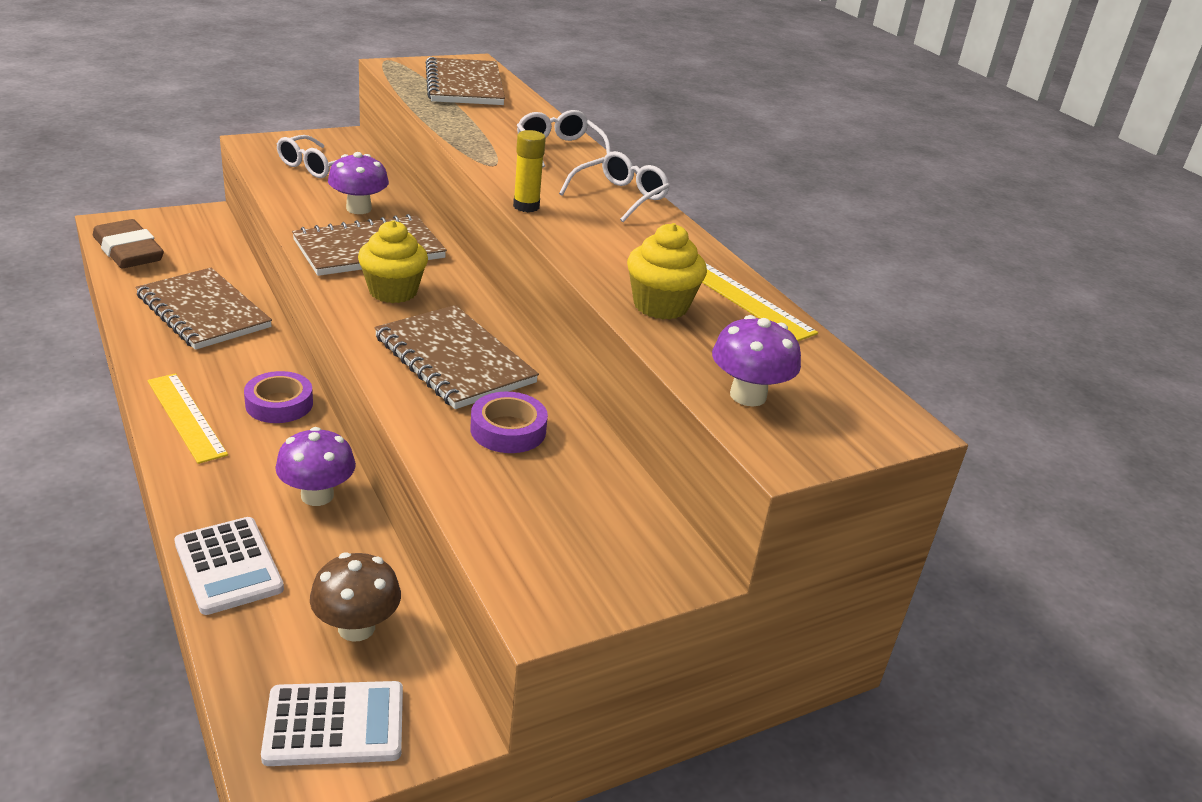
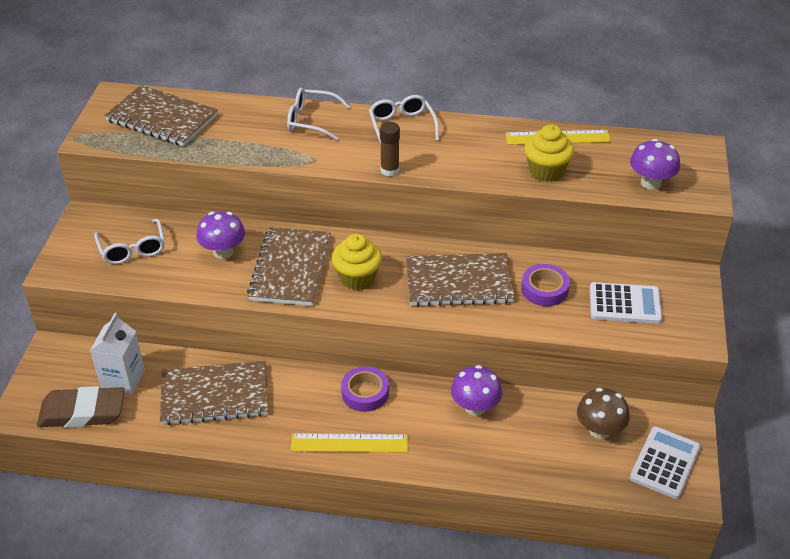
camera: 50 degrees left, 10 degrees up
(189, 258) = (123, 379): none -> white carton
(228, 566) = (518, 467): white calculator -> white calculator (625, 304)
(526, 206) = (390, 170): yellow glue stick -> brown glue stick

